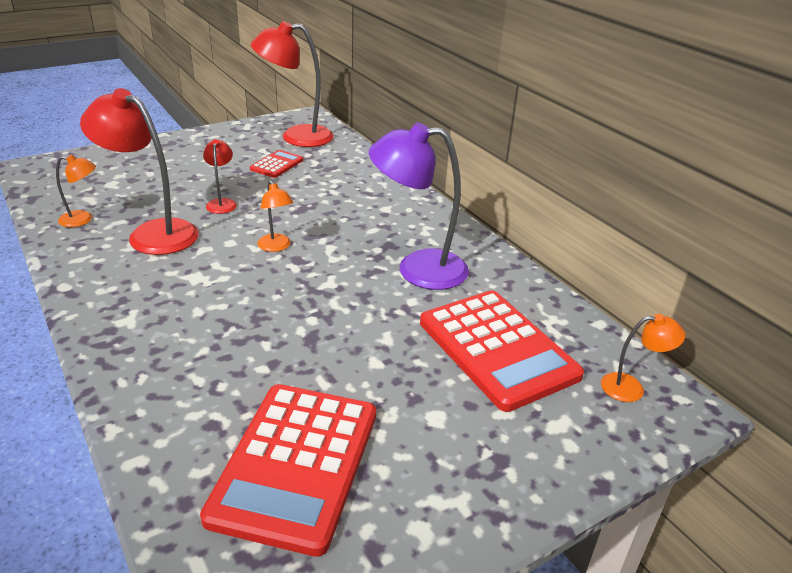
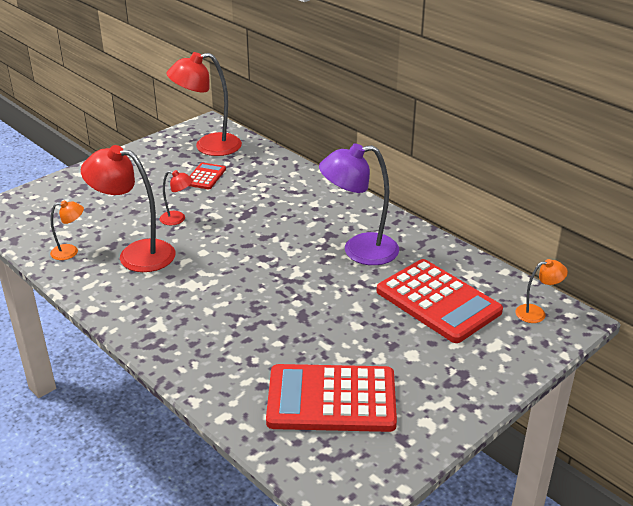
camera: 10 degrees left, 0 degrees up
(222, 203) = (178, 219): red lamp -> red lamp turned 120 degrees clockwise
(276, 247) = (242, 250): orange lamp -> none
(296, 464) = (331, 399): red calculator -> red calculator turned 90 degrees clockwise

